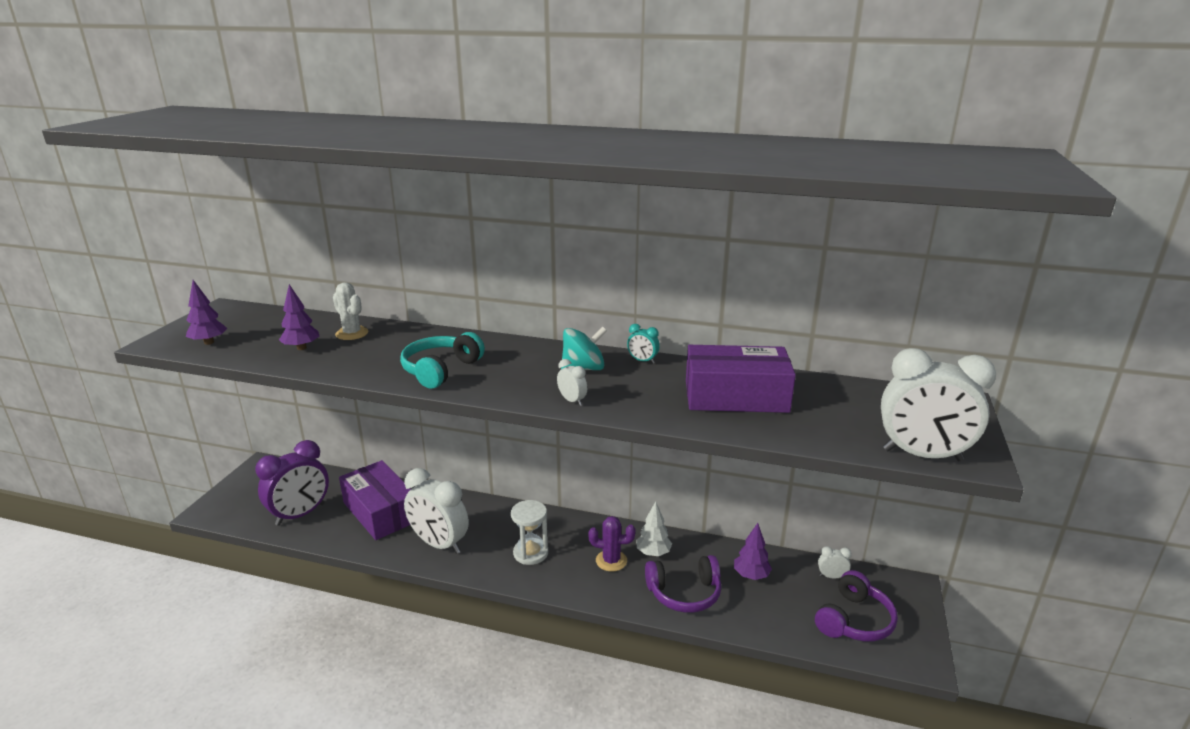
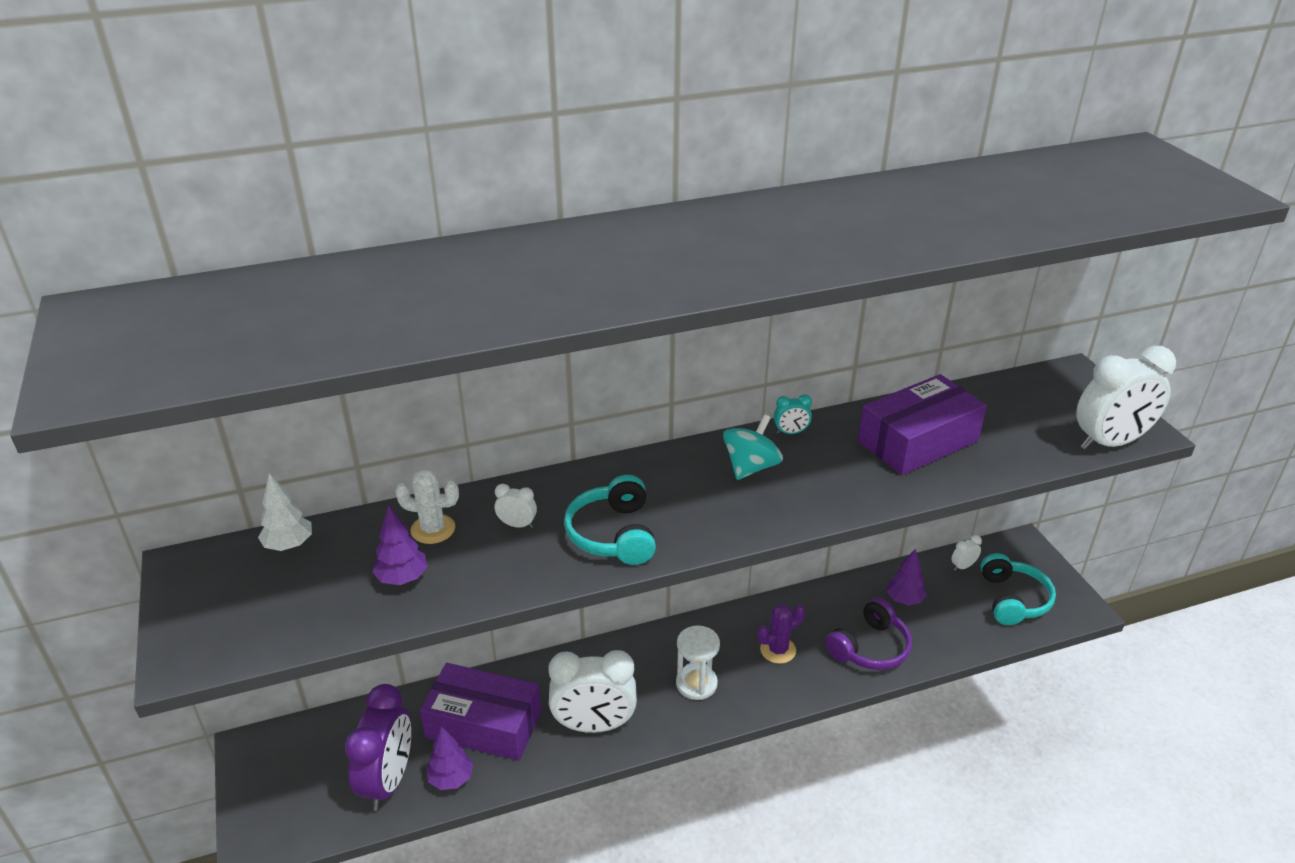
camera: 35 degrees left, 10 degrees up
(209, 342) = (259, 627): purple tree -> purple tree (451, 779)
(572, 401) = (792, 513): white clock -> white clock (517, 525)
(653, 553) = (805, 621): white tree -> white tree (289, 545)
(854, 620) = (1013, 599): purple headphones -> turquoise headphones

